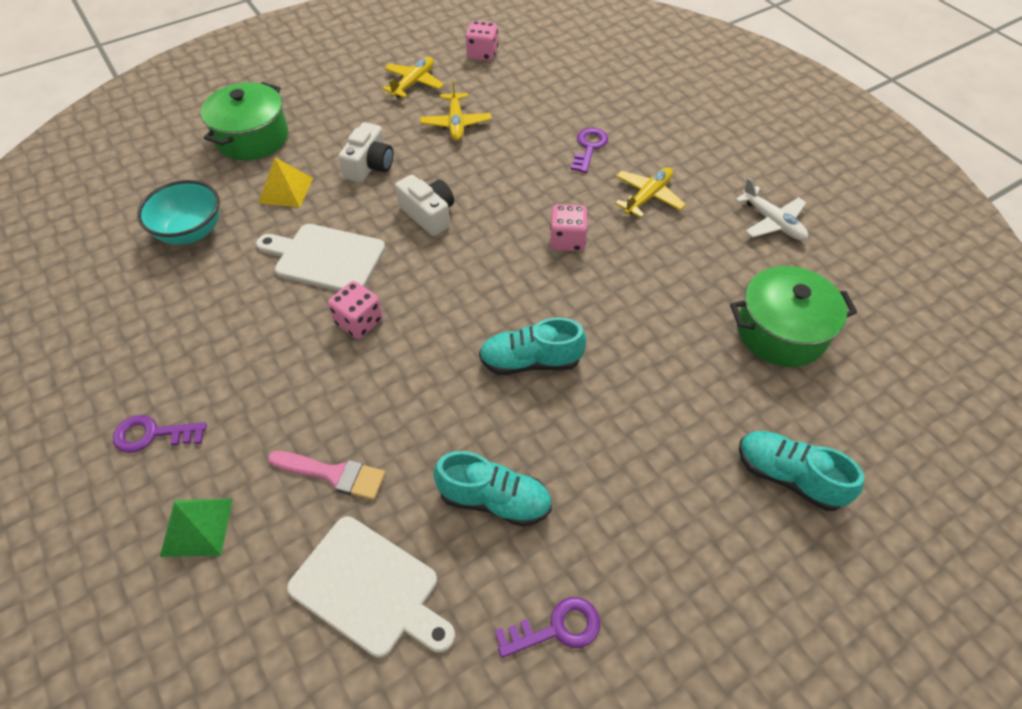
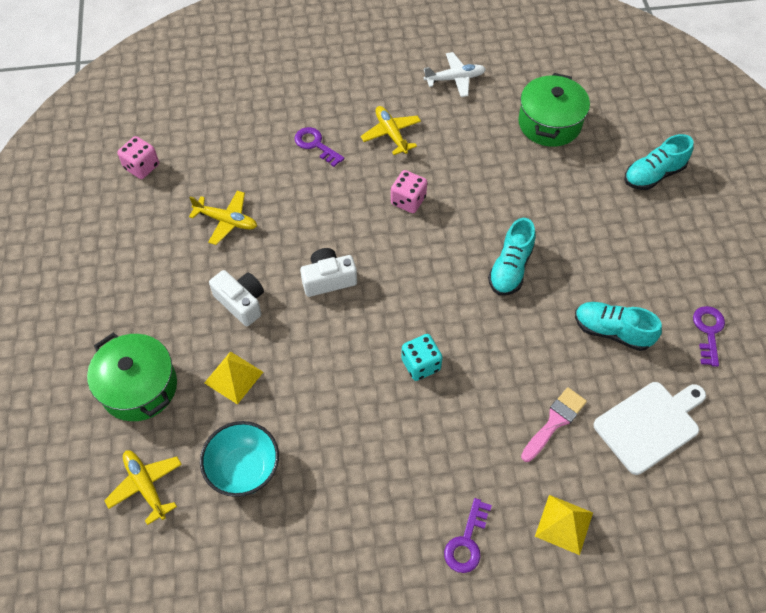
camera: 65 degrees left, 5 degrees up
(197, 527) = (564, 524): green pyramid -> yellow pyramid
(325, 258) = (337, 368): white cutting board -> none
(359, 322) = (421, 364): pink dice -> turquoise dice
(414, 83) = (147, 232): yellow plane -> yellow plane (146, 486)
(494, 500) = (612, 331): turquoise shoe -> turquoise shoe turned 105 degrees counterclockwise

